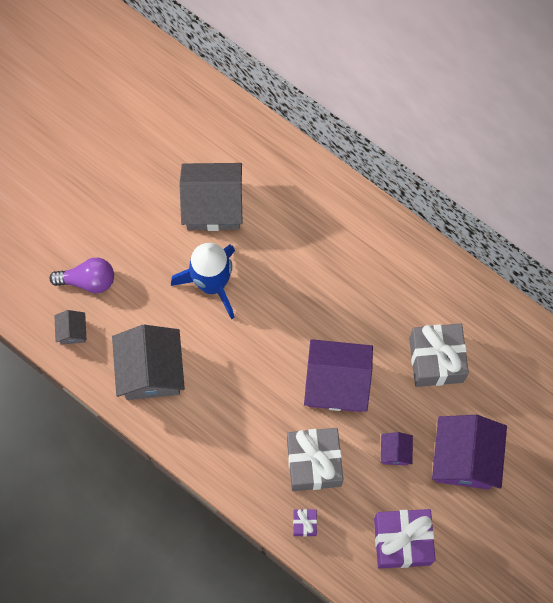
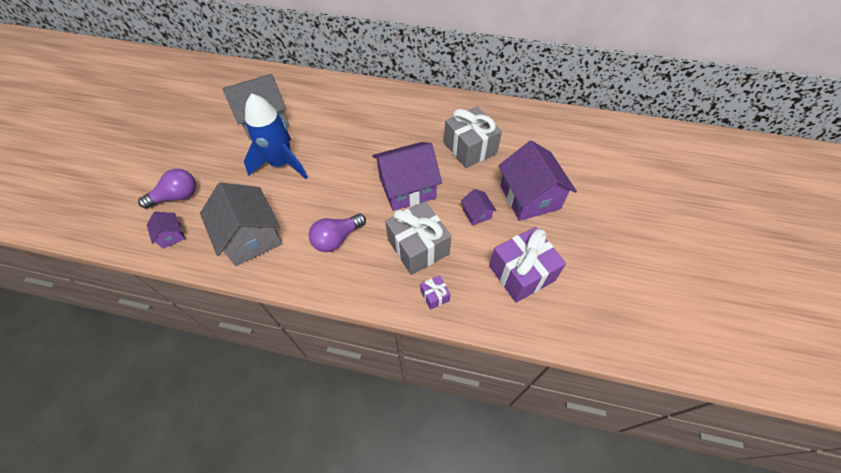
camera: 25 degrees left, 15 degrees down
(72, 331) = (171, 235): grey house -> purple house
(236, 414) = (337, 239): none -> purple light bulb

